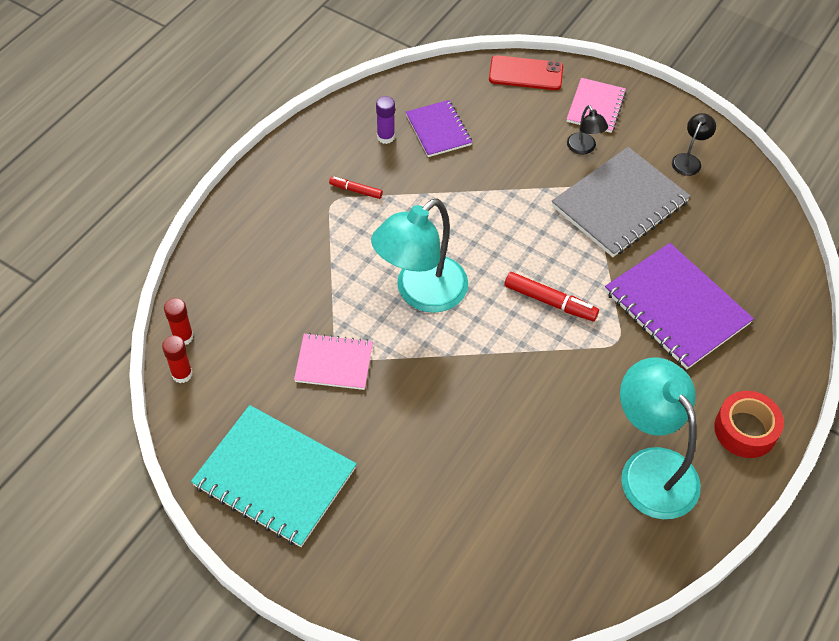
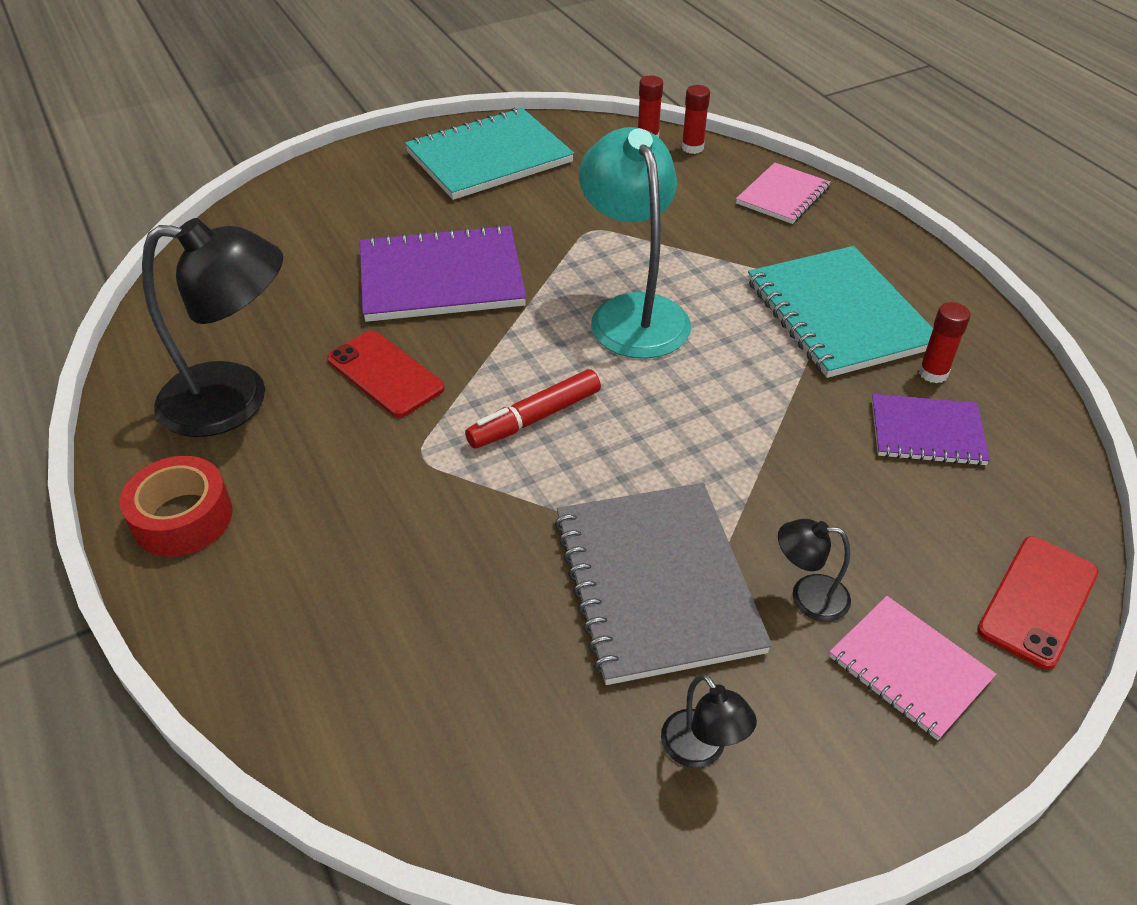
camera: 120 degrees right, 10 degrees down
(334, 363) = (586, 223): pink notebook -> pink notebook (783, 196)
(356, 190) = (838, 314): red marker -> turquoise notebook
(385, 137) = (933, 373): purple glue stick -> red glue stick
(569, 399) = (385, 374): none -> red phone
(650, 468) = (235, 400): turquoise lamp -> black lamp
(676, 308) = (418, 549): purple notebook -> purple notebook (441, 278)

